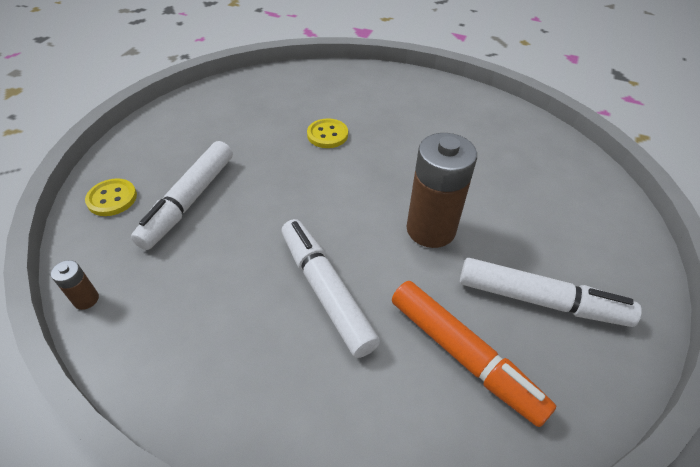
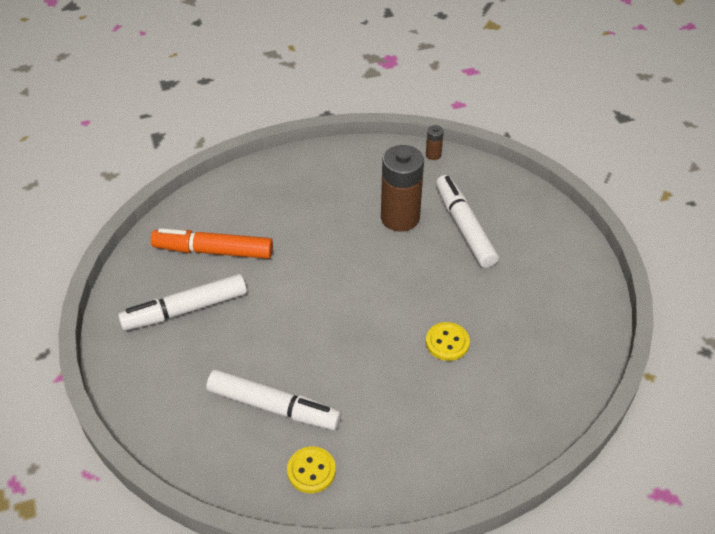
camera: 140 degrees right, 0 degrees up
(112, 199) = (509, 198): yellow button -> yellow button (311, 471)
(326, 291) = (317, 234): white marker -> white marker (274, 407)
(430, 229) = (290, 313): brown battery -> brown battery (400, 218)

